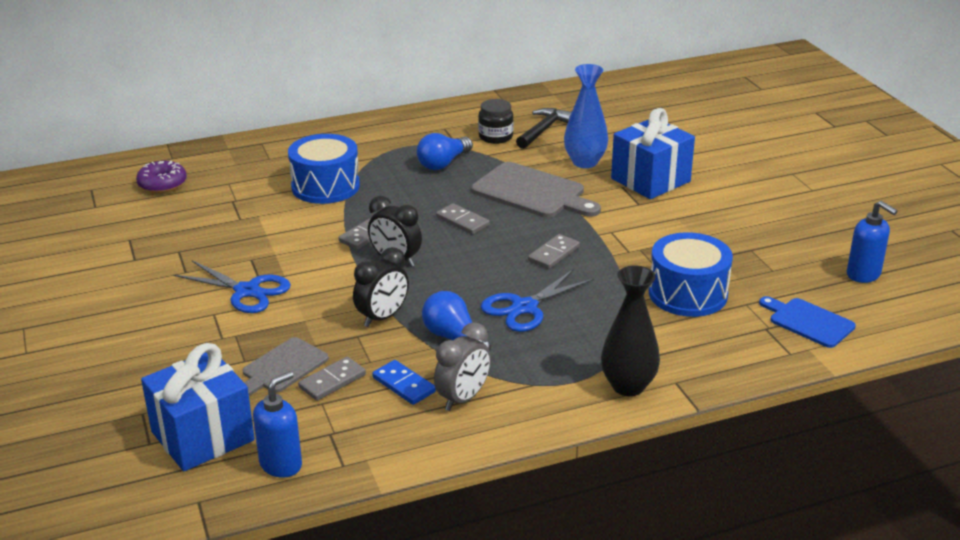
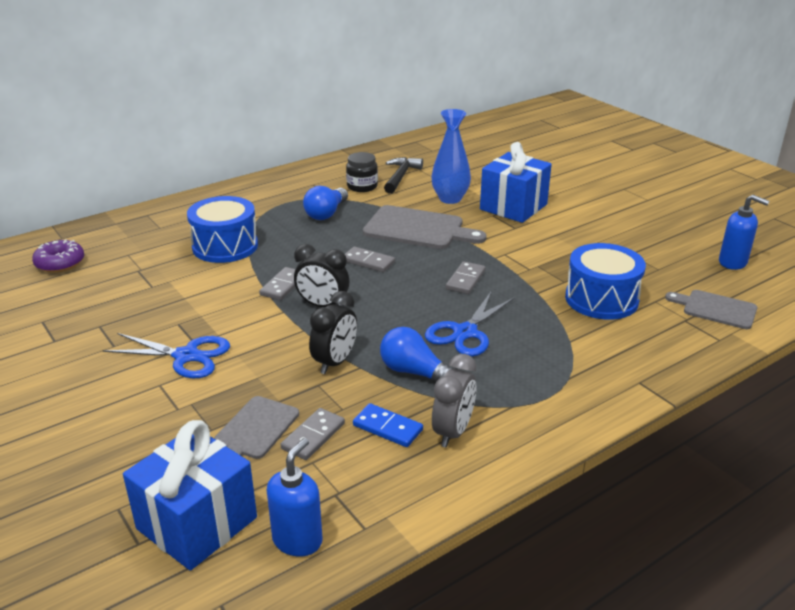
camera: 15 degrees left, 0 degrees up
(628, 386) = (600, 393): black vase -> none
(808, 322) = (716, 309): blue cutting board -> grey cutting board

